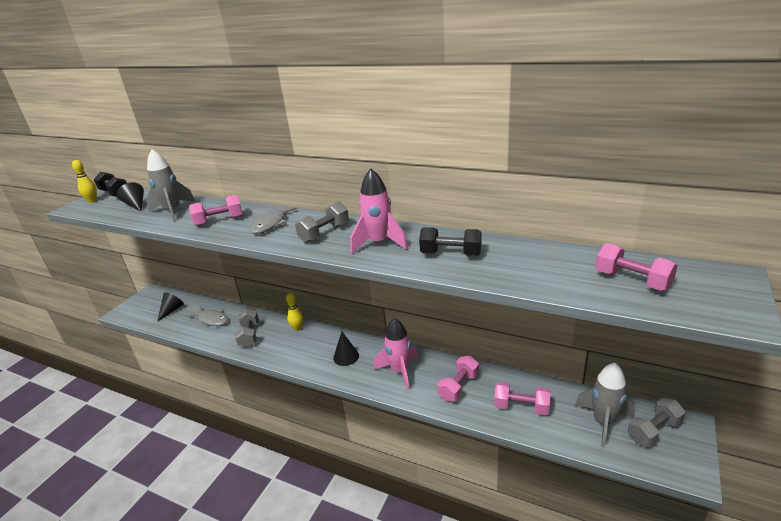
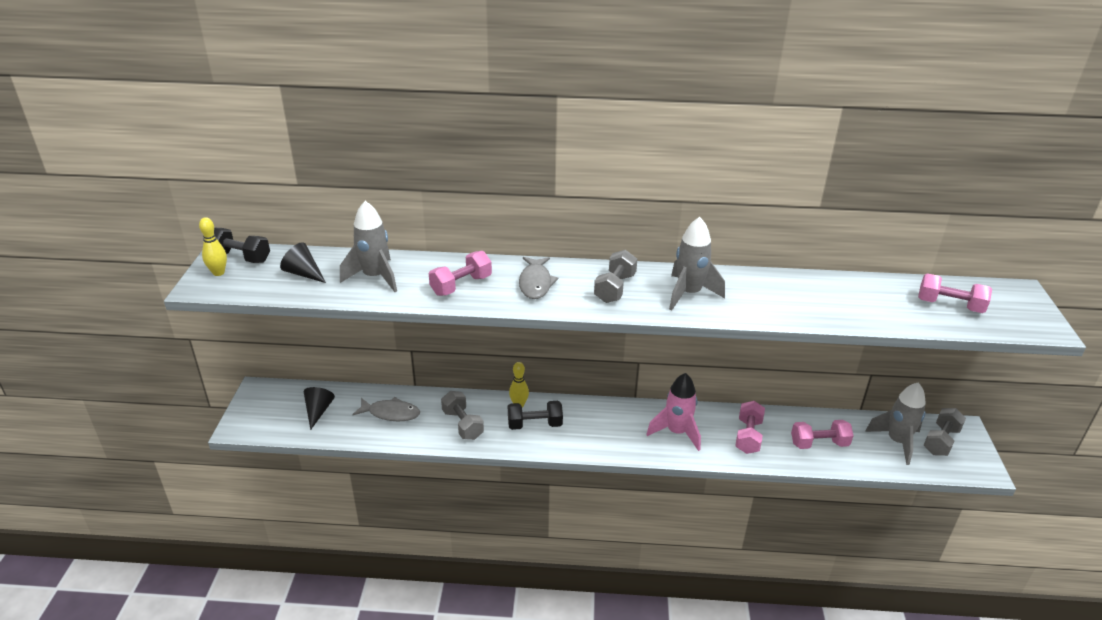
camera: 25 degrees left, 5 degrees up
(346, 356) = (604, 427): black cone -> none
(379, 243) = (689, 294): pink rocket -> grey rocket
(451, 254) = (773, 298): black dumbbell -> black dumbbell (535, 424)

